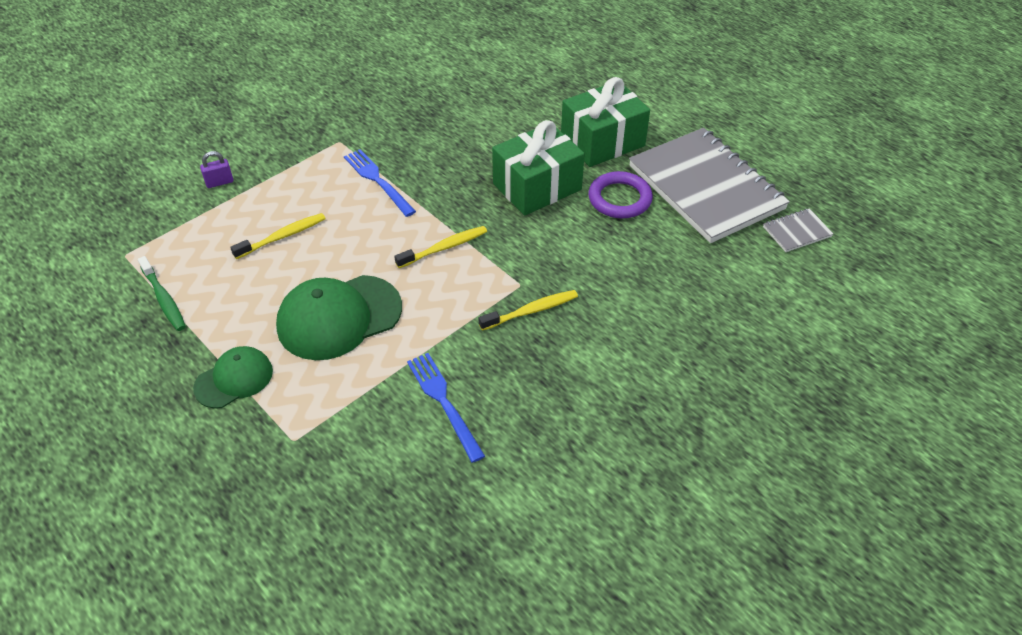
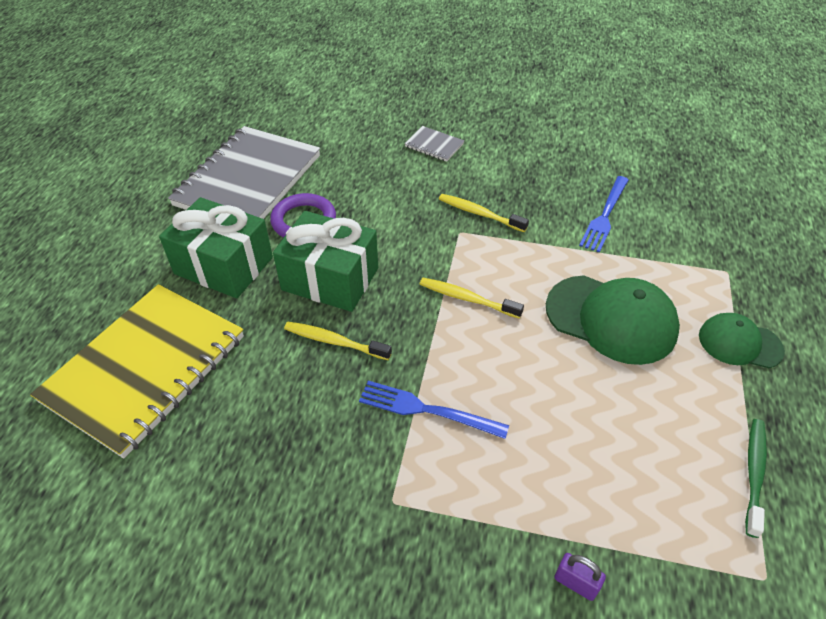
camera: 125 degrees left, 0 degrees up
(282, 237) = (580, 435): yellow toothbrush -> yellow toothbrush (335, 342)
(377, 180) = (426, 410): blue fork -> blue fork turned 90 degrees clockwise
(533, 85) = (146, 369): none -> yellow notebook
(796, 232) = (268, 124): grey notebook -> grey notebook (434, 145)

